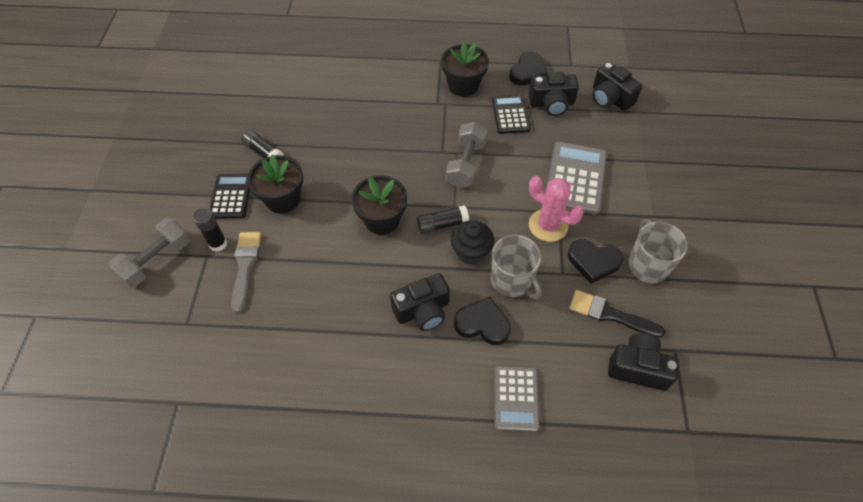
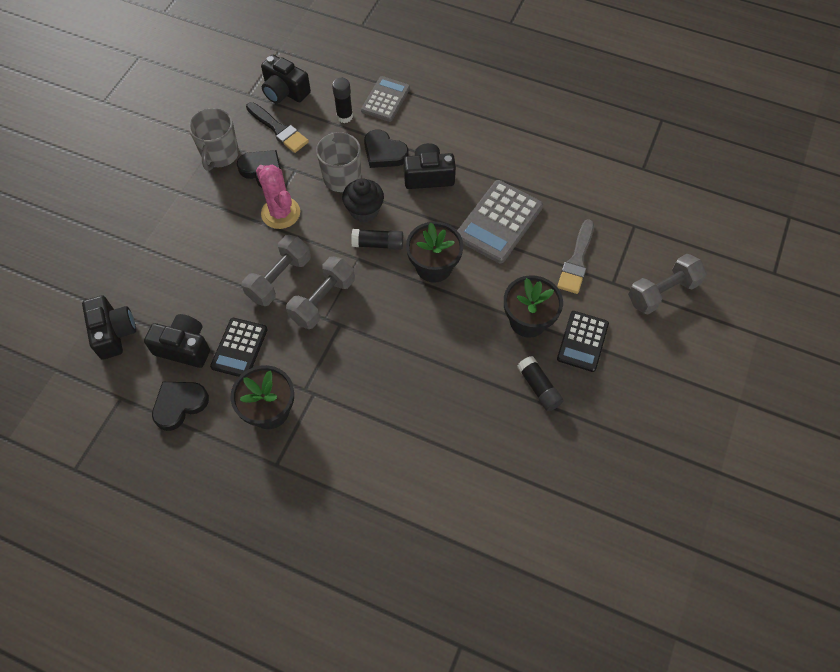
camera: 160 degrees left, 5 degrees up
(218, 244) = (601, 291): black glue stick -> black glue stick (344, 116)
(512, 170) = (279, 278): none -> grey dumbbell
(575, 178) = (223, 250): grey calculator -> grey calculator (499, 222)

